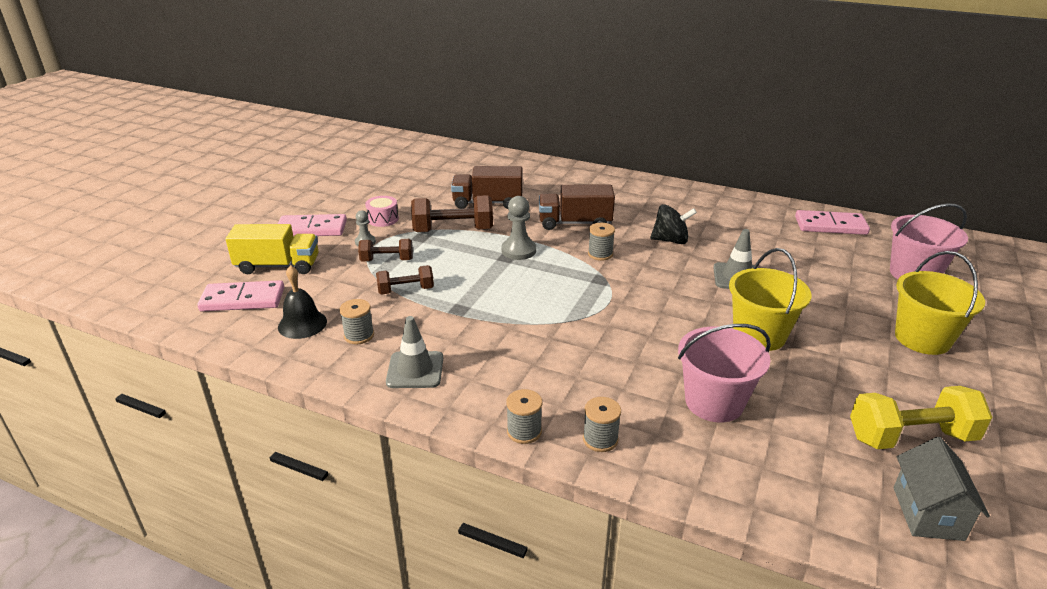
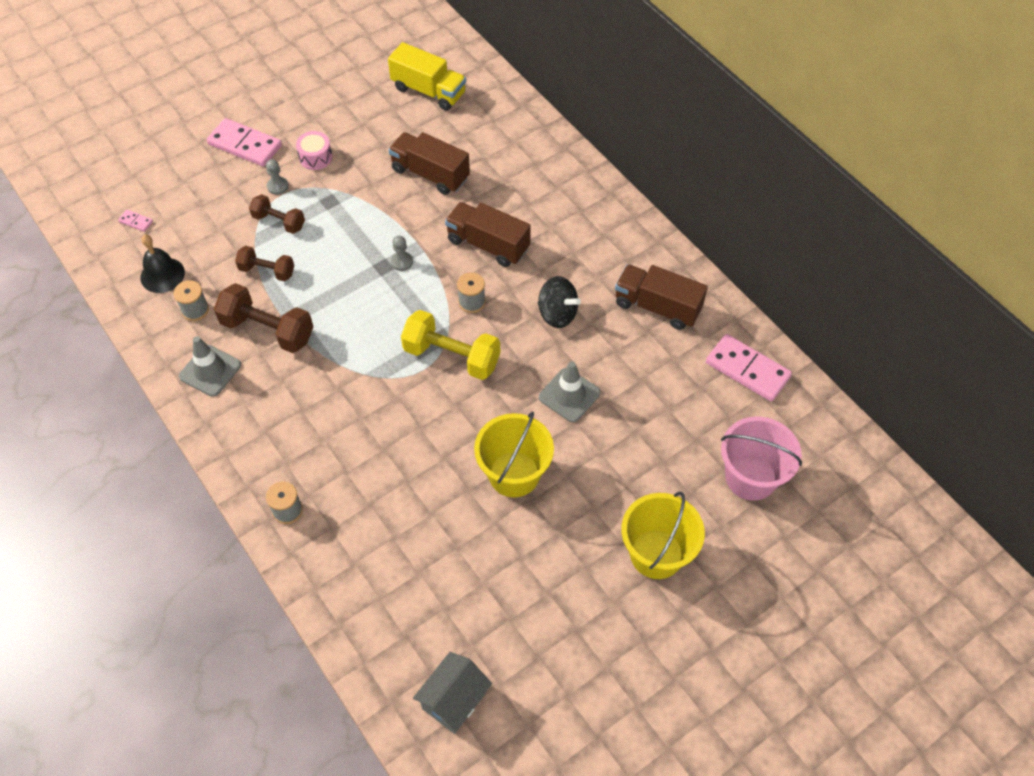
camera: 30 degrees right, 25 degrees up
(242, 300) = (136, 222): pink domino -> pink domino, size x0.44
(278, 266) = (187, 188): yellow truck -> yellow truck (429, 91)
(453, 230) = (366, 204): brown dumbbell -> brown dumbbell (268, 330)
(518, 250) = (402, 262): grey pawn -> grey pawn, size x0.60
(524, 431) = (241, 474): grey spool -> none
(714, 402) = (403, 522): pink bucket -> none
(732, 216) = (657, 306): none -> brown truck
(911, 437) = (520, 638): yellow dumbbell -> yellow dumbbell (452, 356)

